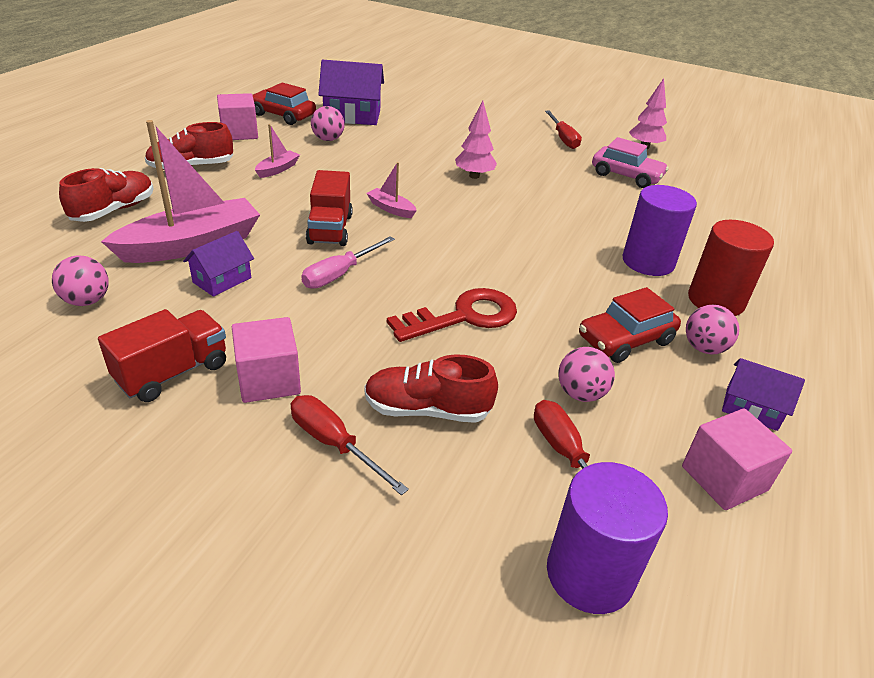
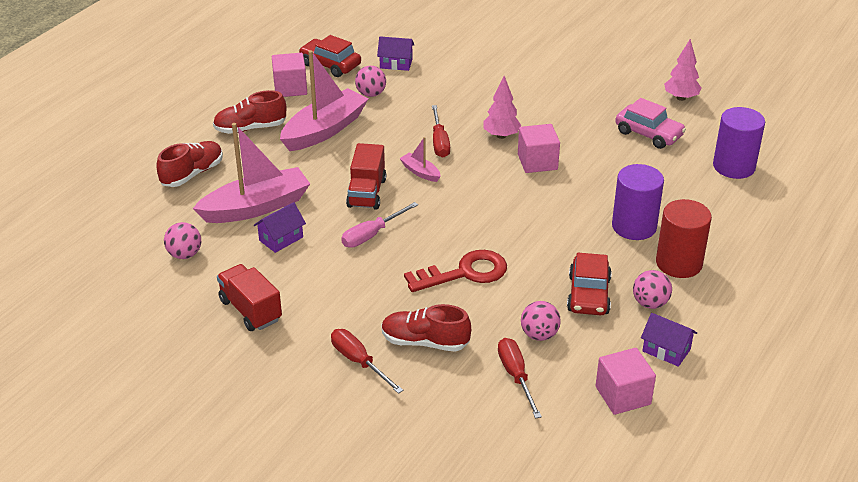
camera: 10 degrees right, 0 degrees up
(173, 372) = (250, 310): red truck -> red truck turned 90 degrees counterclockwise
(269, 380) = (316, 317): pink cube -> pink cube (537, 162)
(278, 169) = (324, 130): pink boat -> pink boat, size x2.23
(352, 116) = (396, 64): purple house -> purple house, size x0.59
(563, 139) = (600, 89): red screwdriver -> red screwdriver (439, 142)
(589, 574) = (510, 444): purple cylinder -> purple cylinder (734, 166)
(625, 339) = (588, 295): red car -> red car turned 60 degrees counterclockwise

